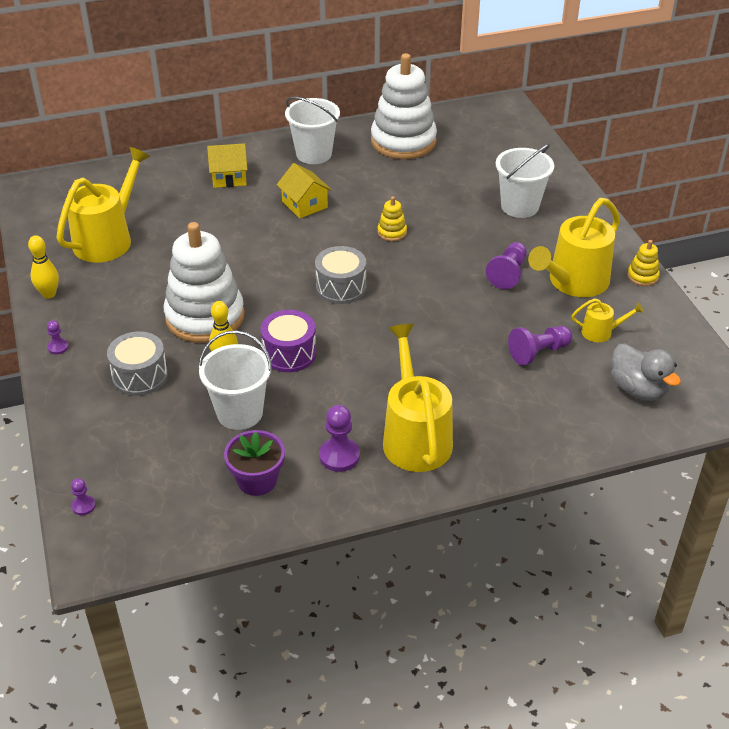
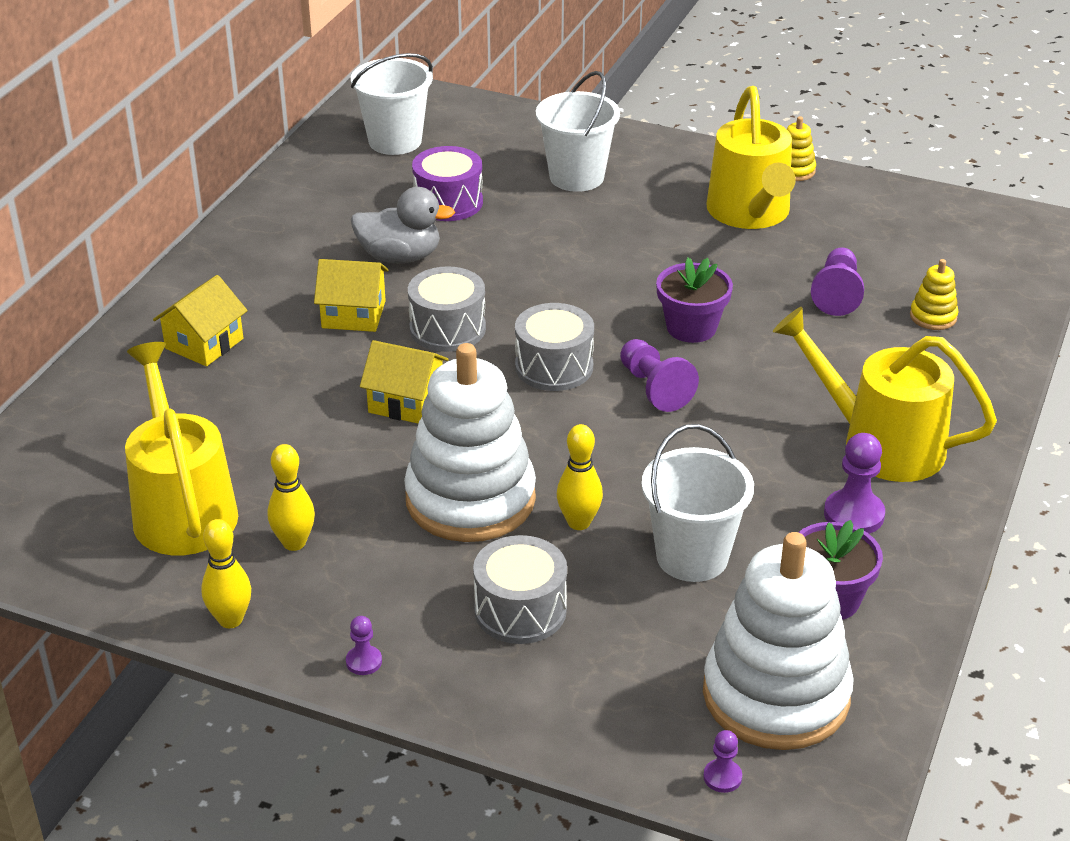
camera: 50 degrees left, 5 degrees down
(117, 282) = (294, 543): none -> yellow bowling pin
(256, 257) = (406, 402): none -> yellow house
(289, 353) = (628, 465): purple drum -> purple drum (448, 202)
(314, 154) = (259, 257): white bucket -> white bucket (395, 141)
(329, 238) = (447, 329): none -> grey drum
(392, 232) = (501, 280): yellow stacking toy -> yellow stacking toy (933, 317)
(403, 141) = (338, 185): white stacking toy -> white stacking toy (776, 695)
(434, 315) = (691, 328): none -> purple flower pot
(508, 273) = (682, 244): purple pawn -> purple pawn (654, 388)
(601, 332) = (850, 240): yellow watering can -> none
(638, 389) = (963, 266): grey duck -> grey duck (400, 257)

